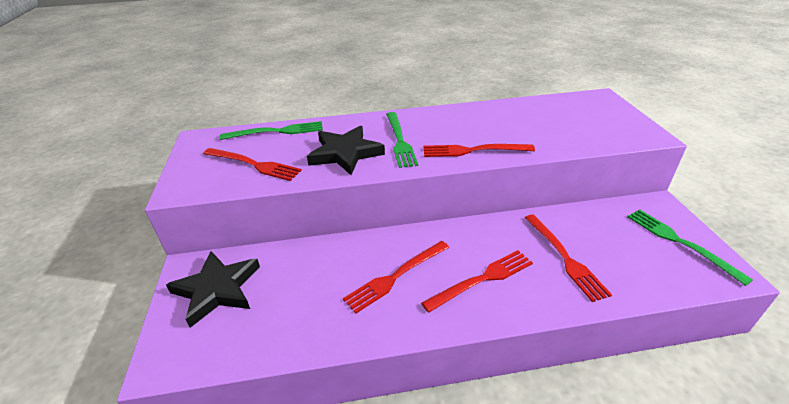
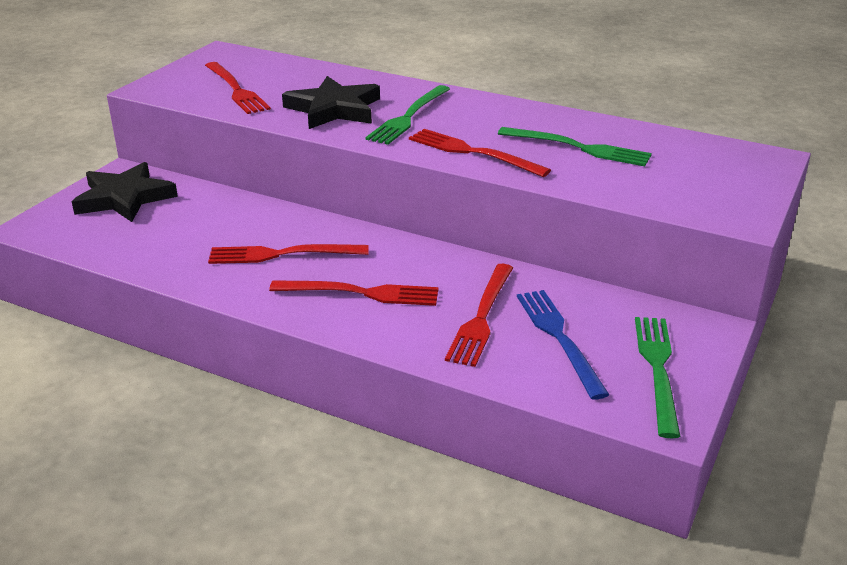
camera: 35 degrees right, 5 degrees down
(277, 131) = (299, 68): green fork -> green fork (578, 148)
(616, 249) = (559, 338): none -> blue fork

